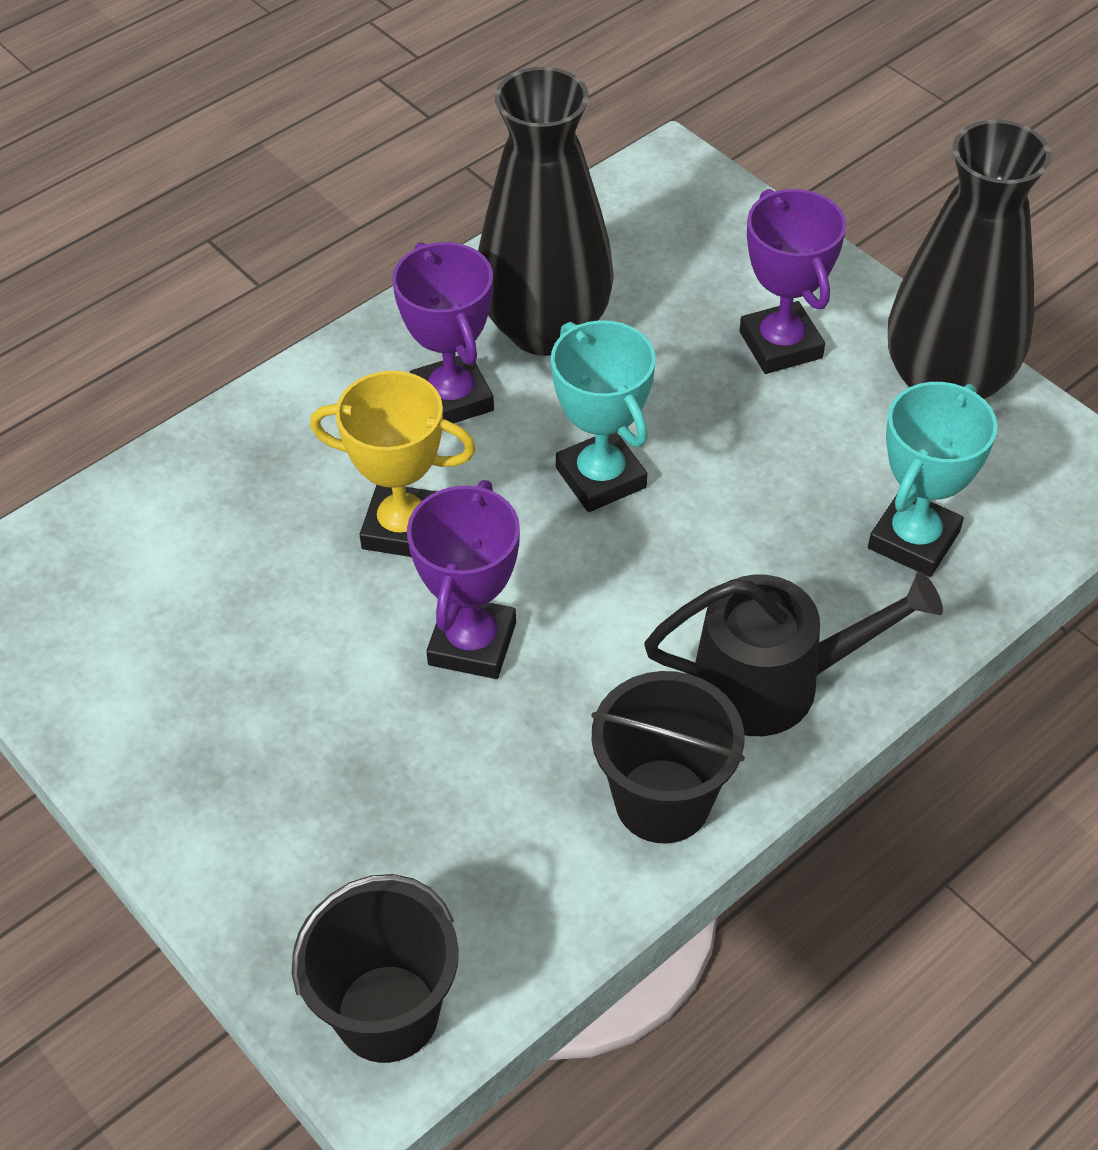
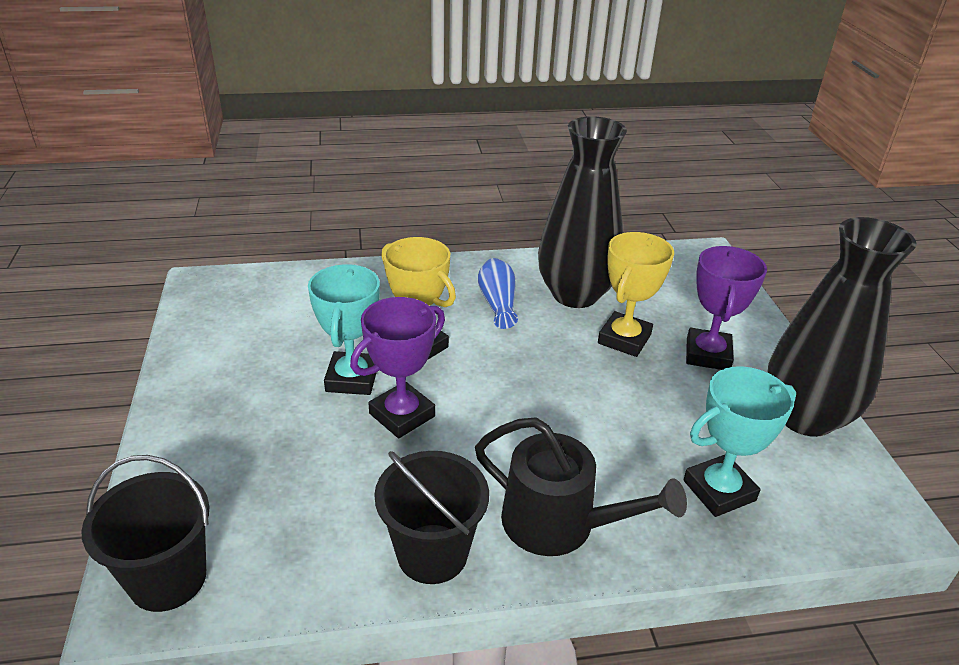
camera: 30 degrees right, 15 degrees down
(452, 398) = (498, 303): purple trophy -> blue vase
(601, 478) = (546, 371): turquoise trophy -> turquoise trophy (352, 378)
(662, 373) = (624, 339): none -> yellow trophy

